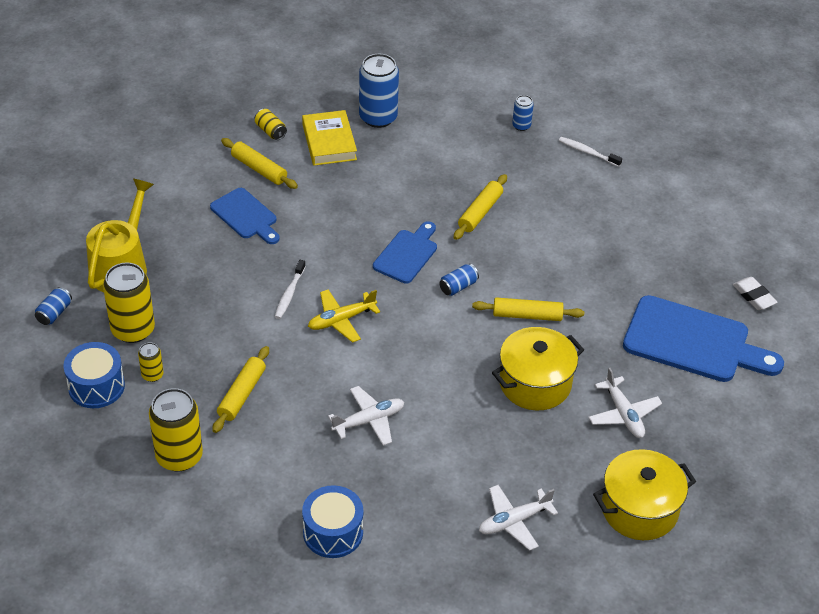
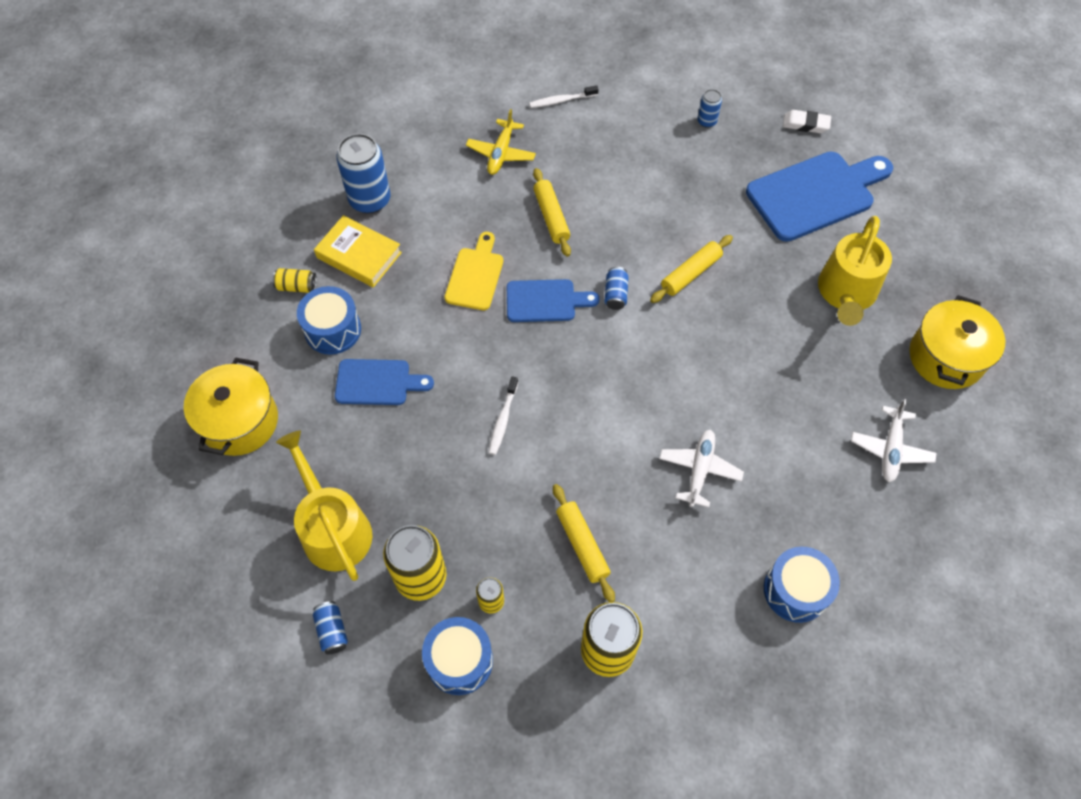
camera: 45 degrees left, 15 degrees up
(259, 169) = (333, 330): yellow rolling pin -> blue drum
(289, 294) = (503, 420): white toothbrush -> white toothbrush turned 45 degrees clockwise
(341, 320) = (570, 404): yellow plane -> yellow plane (501, 153)
(383, 207) = (475, 275): none -> yellow cutting board
(407, 254) = (545, 301): blue cutting board -> blue cutting board turned 105 degrees clockwise
(521, 126) = (487, 117): blue can -> blue can (707, 121)
(535, 383) = (765, 324): yellow pot -> yellow pot (239, 421)
(623, 414) = (846, 293): white plane -> yellow watering can

